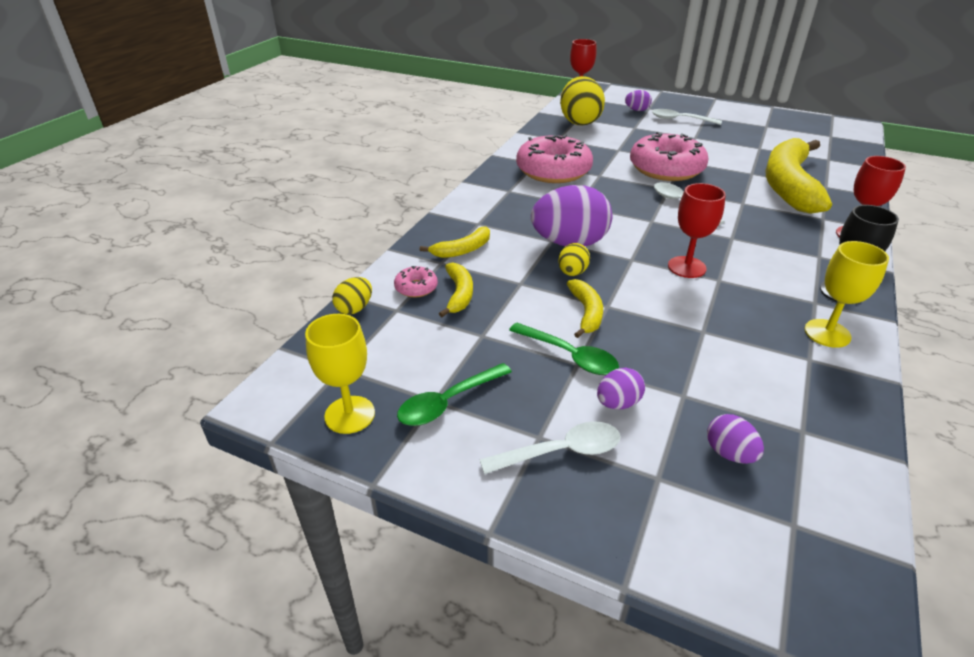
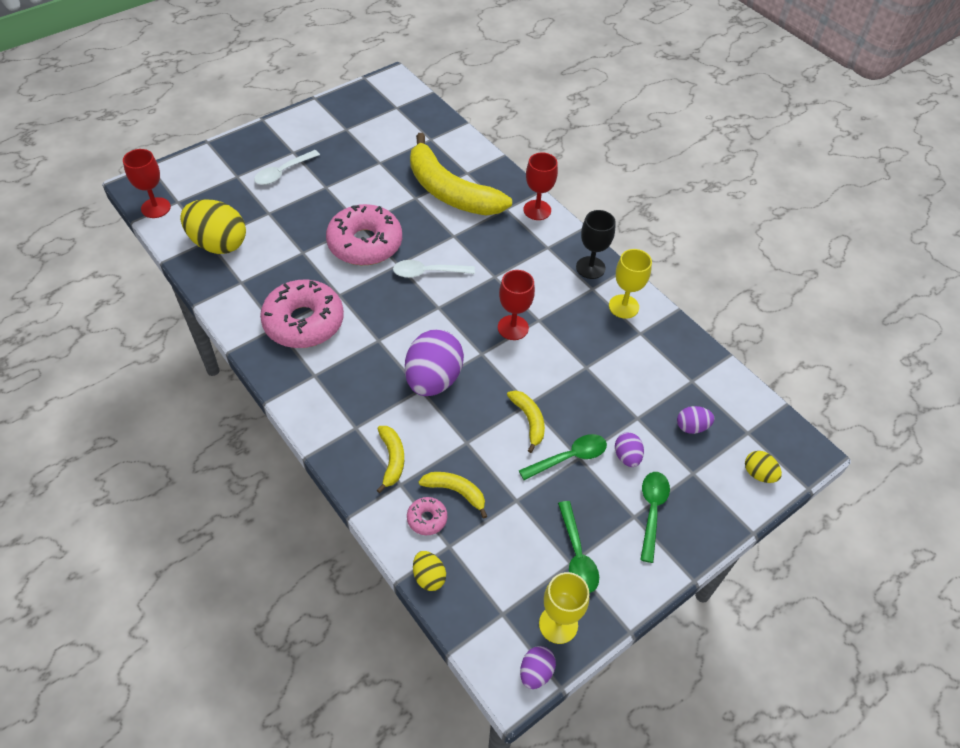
camera: 65 degrees left, 15 degrees up
(561, 451) = (652, 511): white spoon -> green spoon
(572, 273) = (475, 401): yellow egg -> yellow egg (758, 474)
(586, 313) = (529, 421): yellow banana -> yellow banana turned 45 degrees clockwise
(637, 110) = (233, 187): purple egg -> purple egg (536, 672)

